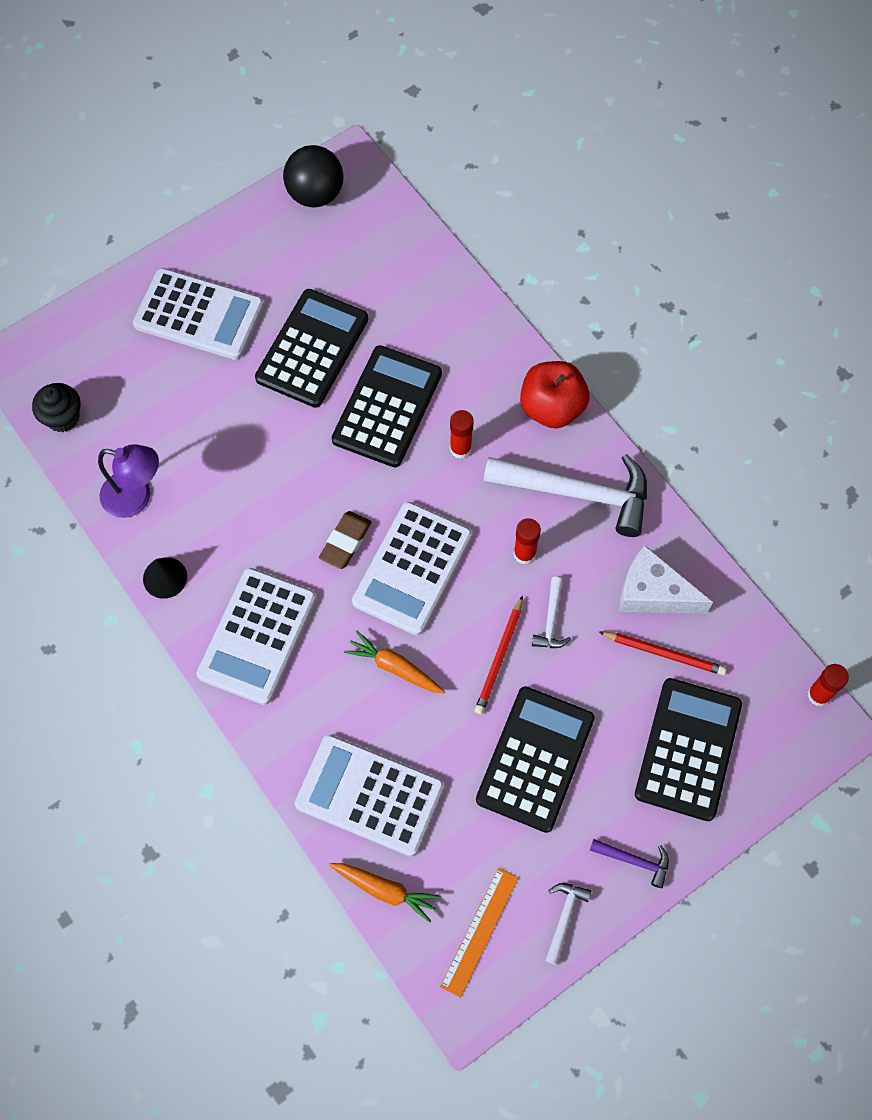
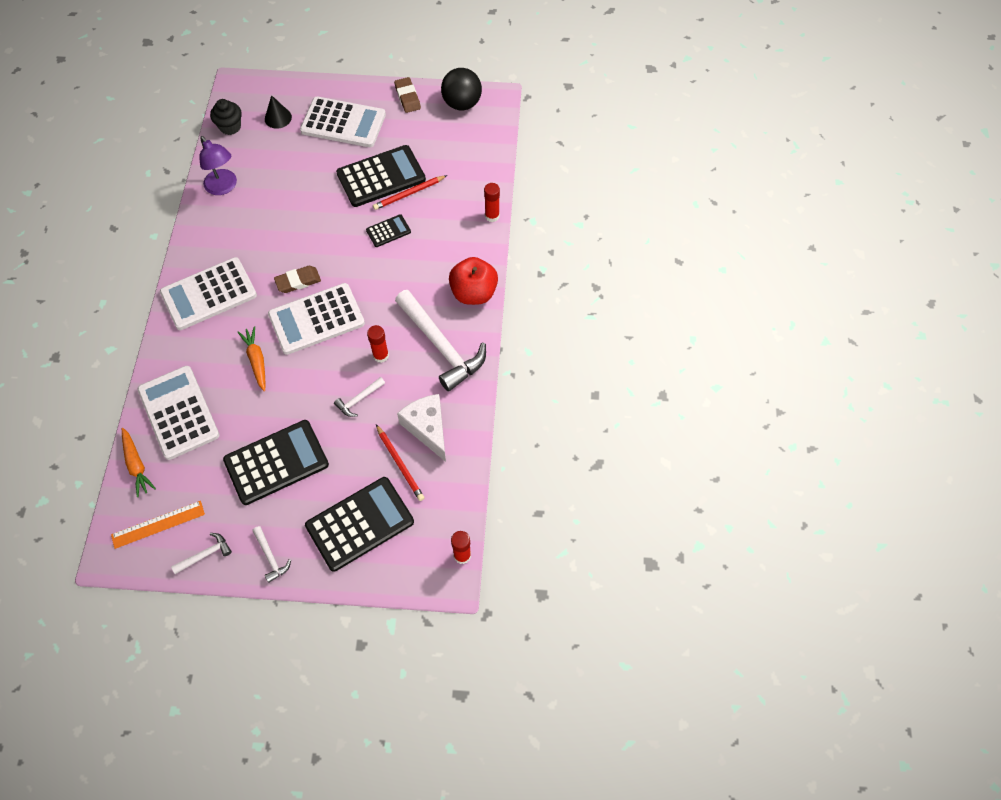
camera: 40 degrees right, 5 degrees down
(165, 577) = (197, 234): black cone -> black cone (278, 118)
(199, 315) = (343, 123): white calculator -> white calculator turned 45 degrees counterclockwise
(243, 230) = (407, 97): none -> brown eraser
(387, 407) = (388, 231): black calculator -> black calculator, size x0.49
(460, 449) = (404, 278): red glue stick -> red glue stick (492, 216)
(499, 657) = (313, 397): red pencil -> red pencil (409, 194)
(634, 861) = (270, 557): purple hammer -> white hammer

